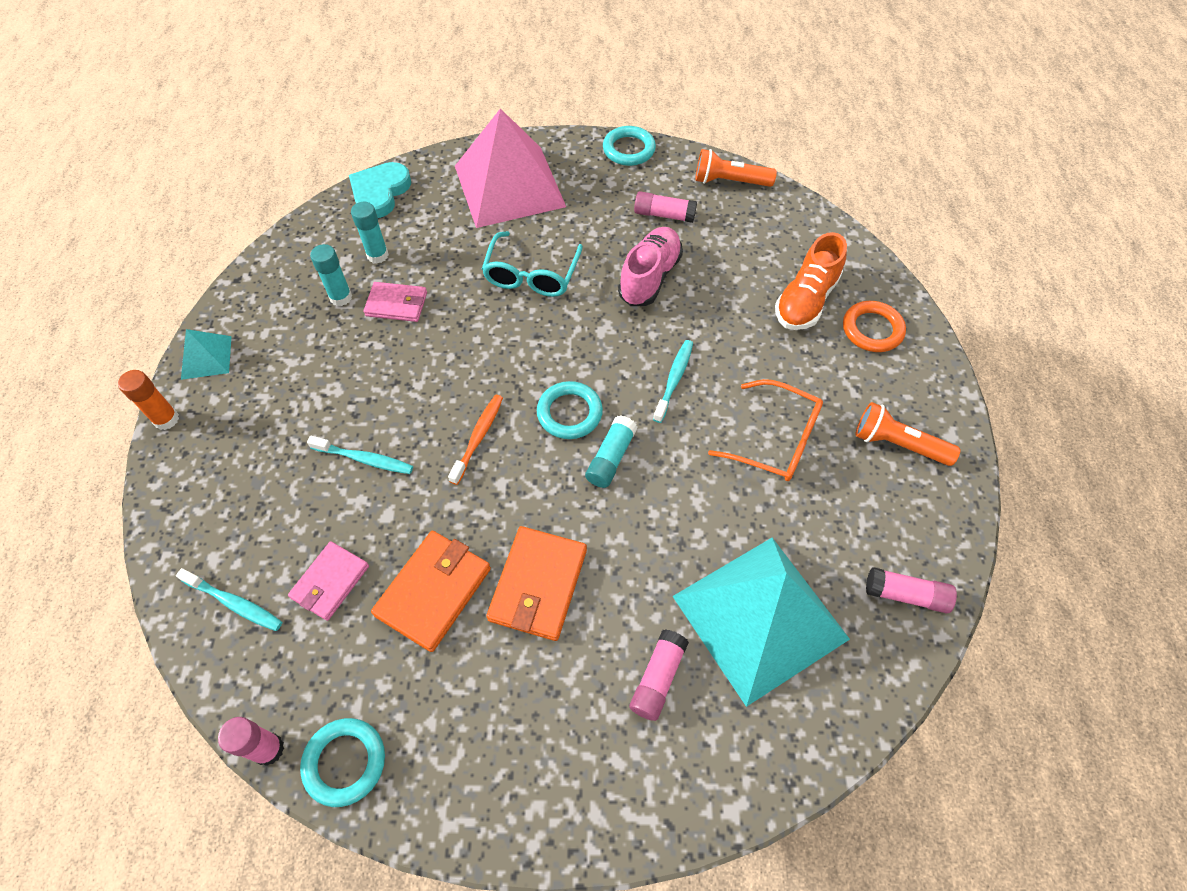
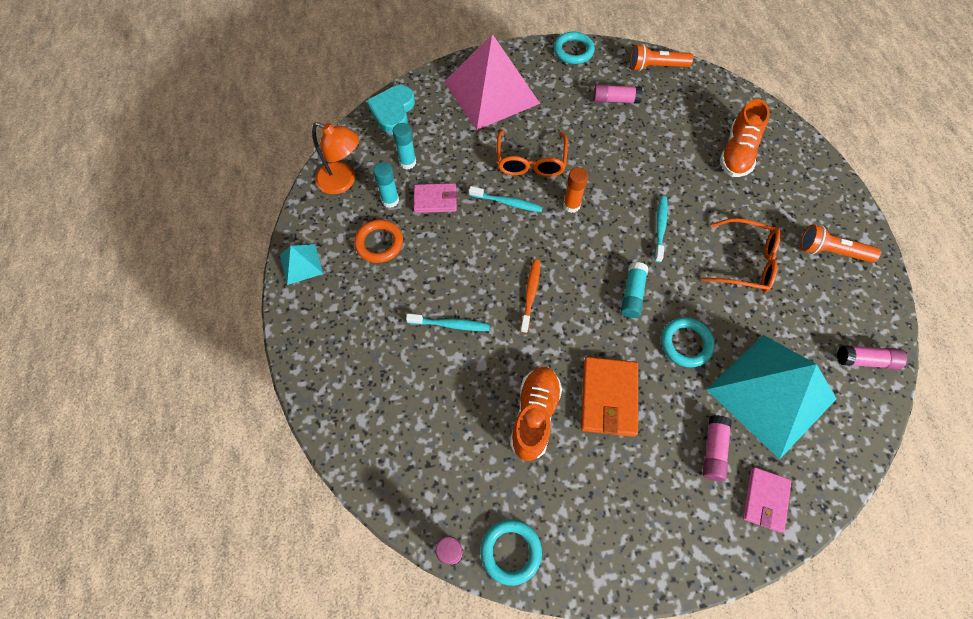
camera: 10 degrees left, 5 degrees up
(166, 419) = (287, 318): orange glue stick -> orange glue stick (571, 205)
(234, 603) = (389, 450): turquoise toothbrush -> turquoise toothbrush (507, 202)
(291, 267) = (343, 181): none -> orange lamp
(330, 582) = (456, 422): pink wallet -> pink wallet (765, 500)
(433, 591) = (534, 416): orange wallet -> orange shoe
(531, 275) = (530, 162): turquoise glasses -> orange glasses
(569, 413) = (592, 265): turquoise ring -> turquoise ring (686, 344)
(649, 277) = (619, 151): pink shoe -> none
(872, 329) = (790, 168): orange ring -> orange ring (379, 243)

